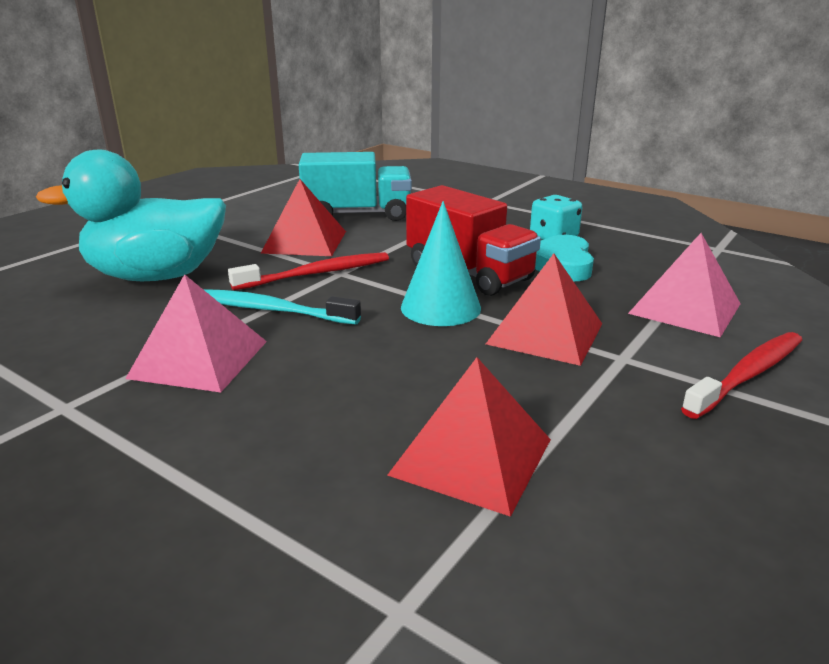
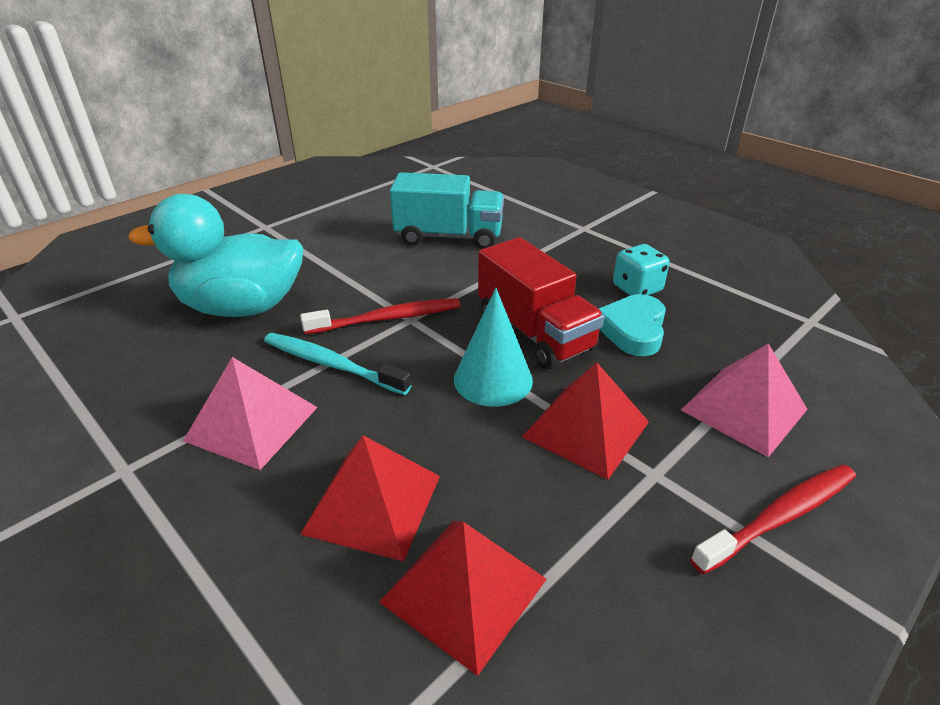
camera: 10 degrees right, 10 degrees up
(304, 242) = (388, 272): red pyramid -> red pyramid (372, 504)

